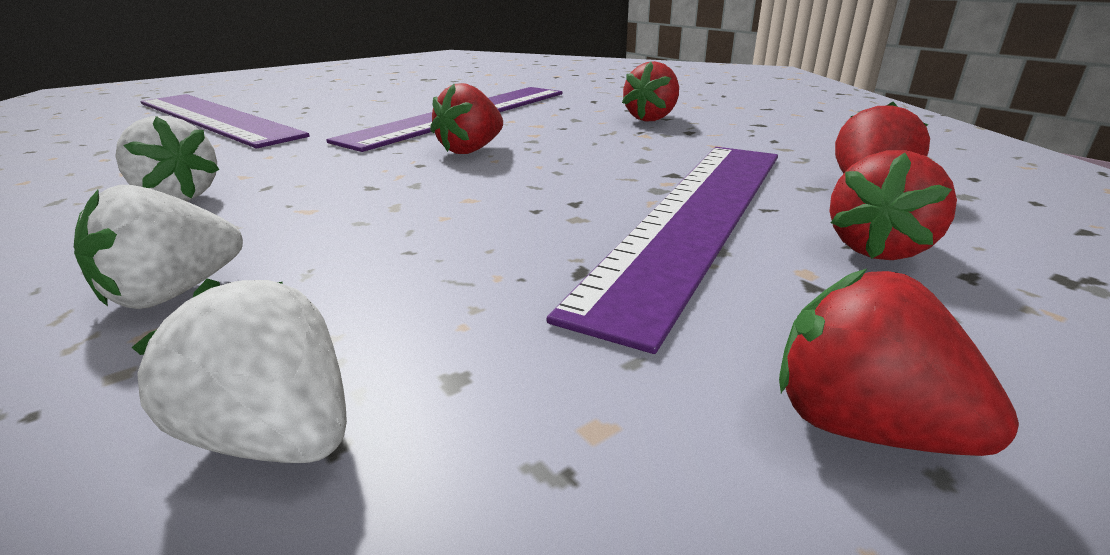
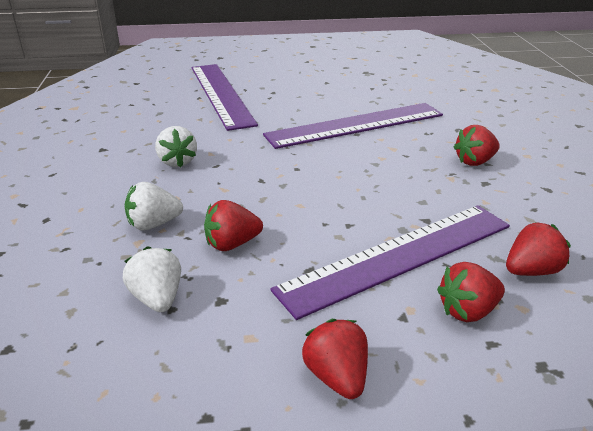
camera: 30 degrees right, 5 degrees up
(471, 150) = (332, 163): red strawberry -> red strawberry (232, 244)

